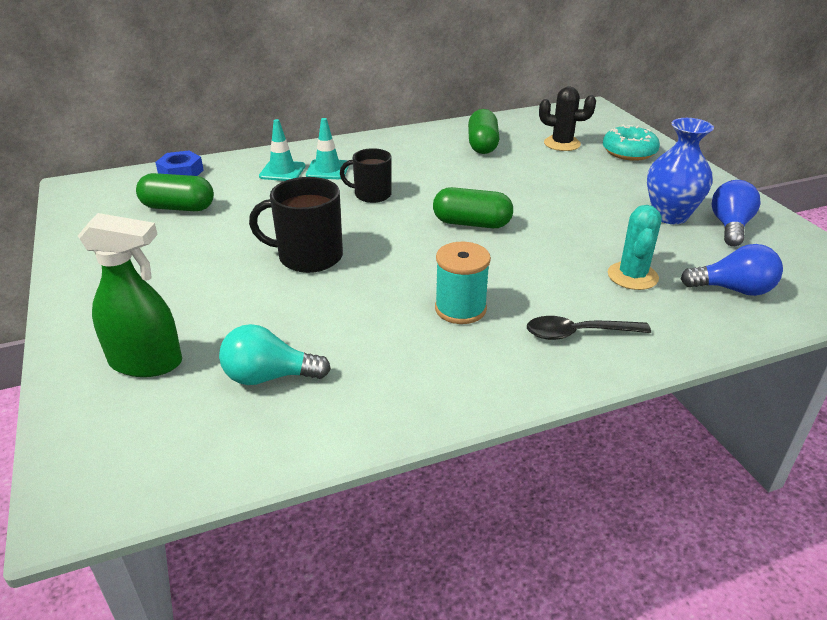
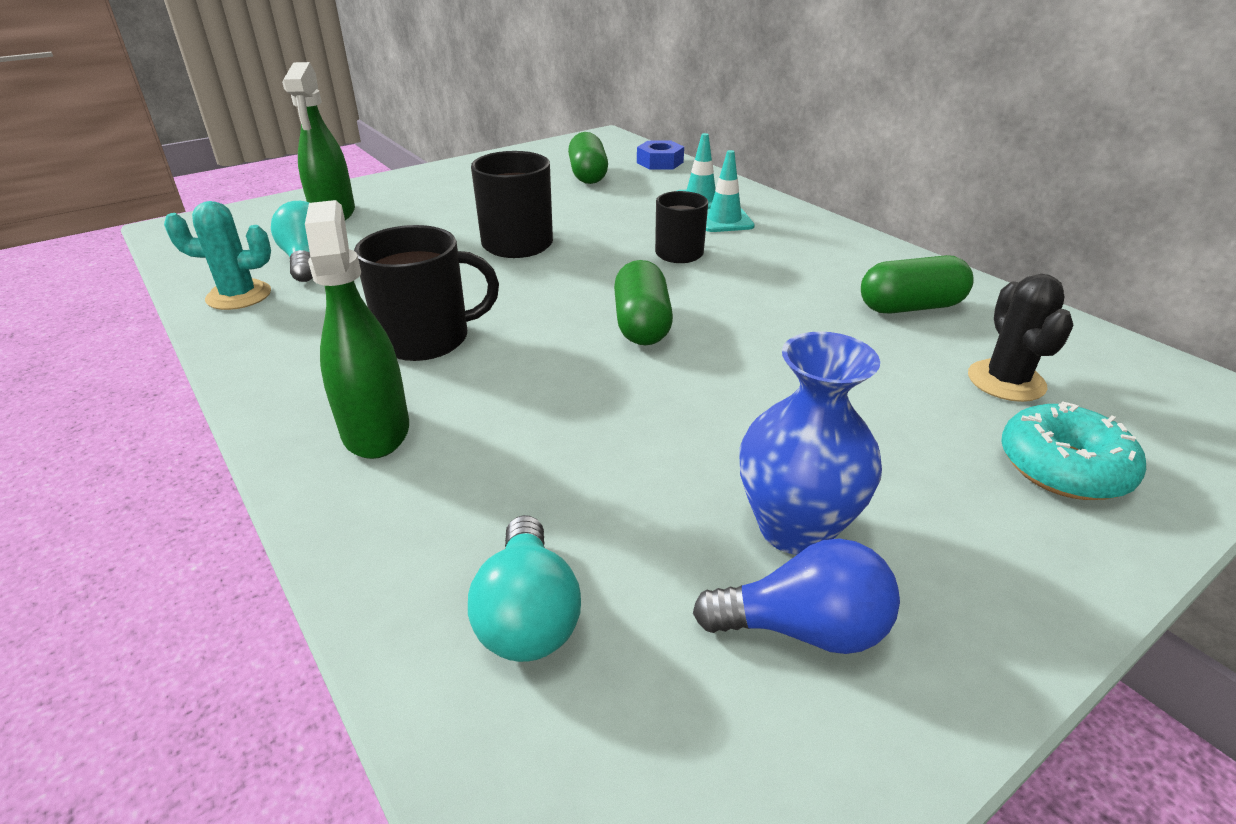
camera: 75 degrees right, 0 degrees up
(460, 309) = (427, 339): turquoise spool -> black mug
(578, 333) = (375, 430): black spoon -> green spray bottle
(632, 276) = (542, 479): turquoise cactus -> turquoise cactus (239, 296)
(733, 289) = (528, 615): blue light bulb -> turquoise light bulb

